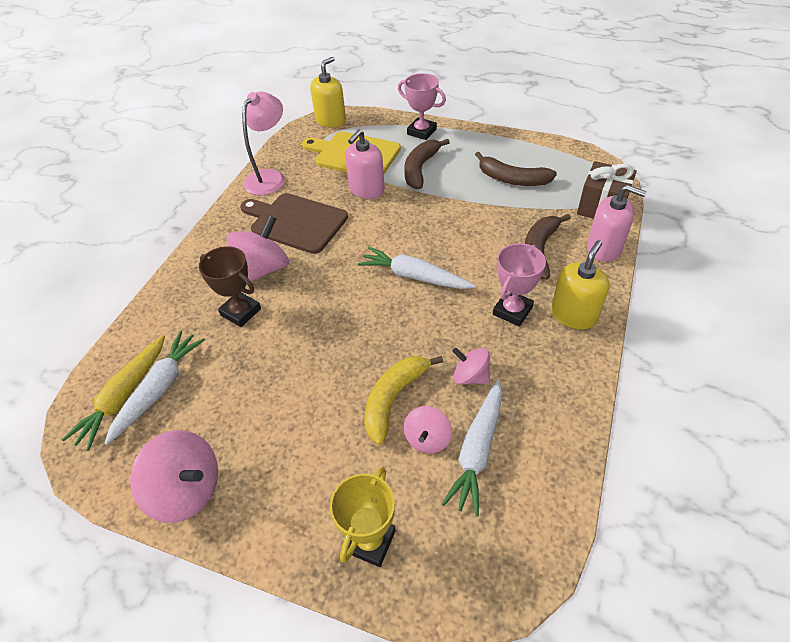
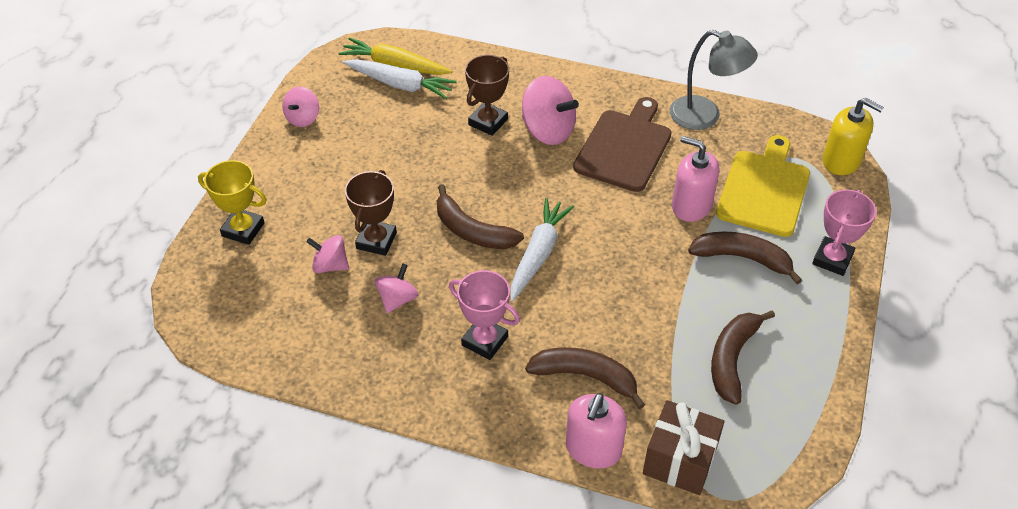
camera: 85 degrees right, 0 degrees up
(187, 490) = (303, 118): pink spinning top -> pink spinning top, size x0.59
(270, 177) = (705, 116): pink lamp -> grey lamp
(385, 322) = (472, 231): none -> brown banana
(394, 398) = (376, 241): yellow banana -> brown trophy
(477, 450) = (314, 301): white carrot -> none
(573, 315) = (477, 399): yellow soap dispenser -> none

